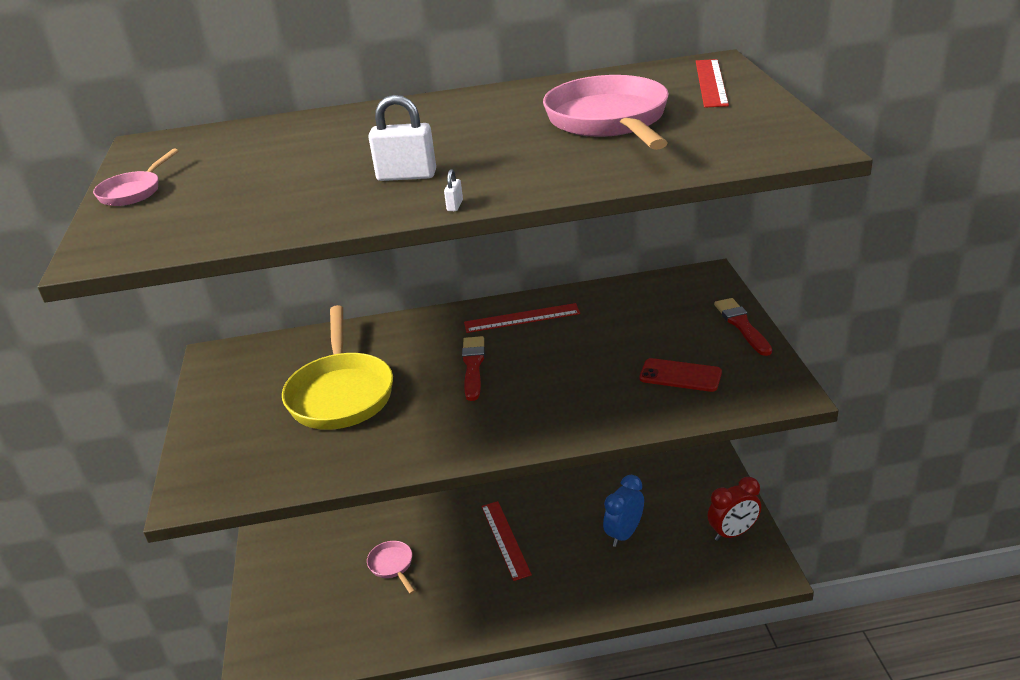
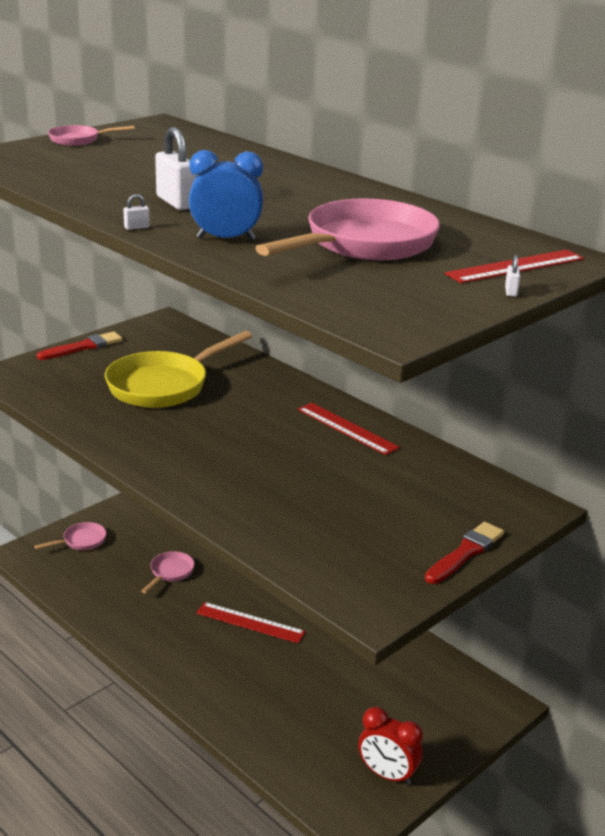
camera: 50 degrees right, 5 degrees down
(282, 615) = (81, 541): none -> pink pan
(473, 366) = (253, 428): red brush -> red brush (83, 347)
(505, 539) = (250, 622): red ruler -> red ruler turned 75 degrees clockwise
(624, 534) = (319, 695): blue clock -> blue clock (226, 239)
(680, 375) = (340, 538): red phone -> none
(760, 94) = (511, 291): none -> white padlock

